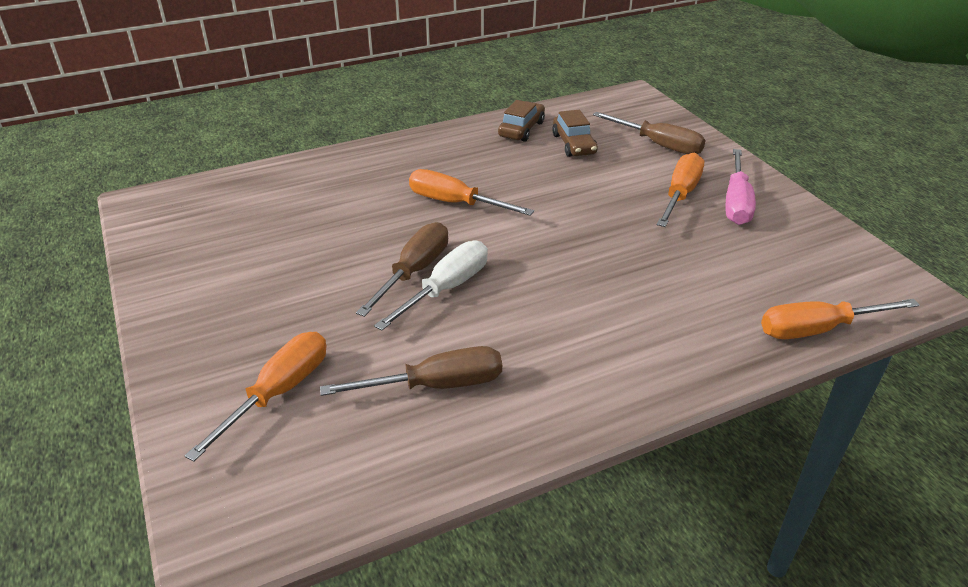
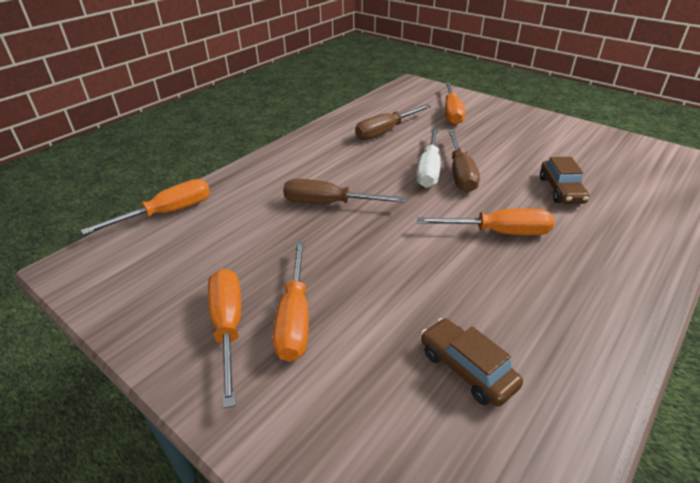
camera: 155 degrees right, 0 degrees up
(521, 129) = (559, 376): brown car -> brown car (561, 190)
(659, 145) = (353, 418): brown screwdriver -> brown screwdriver (328, 204)
(736, 203) = (228, 327): pink screwdriver -> orange screwdriver

